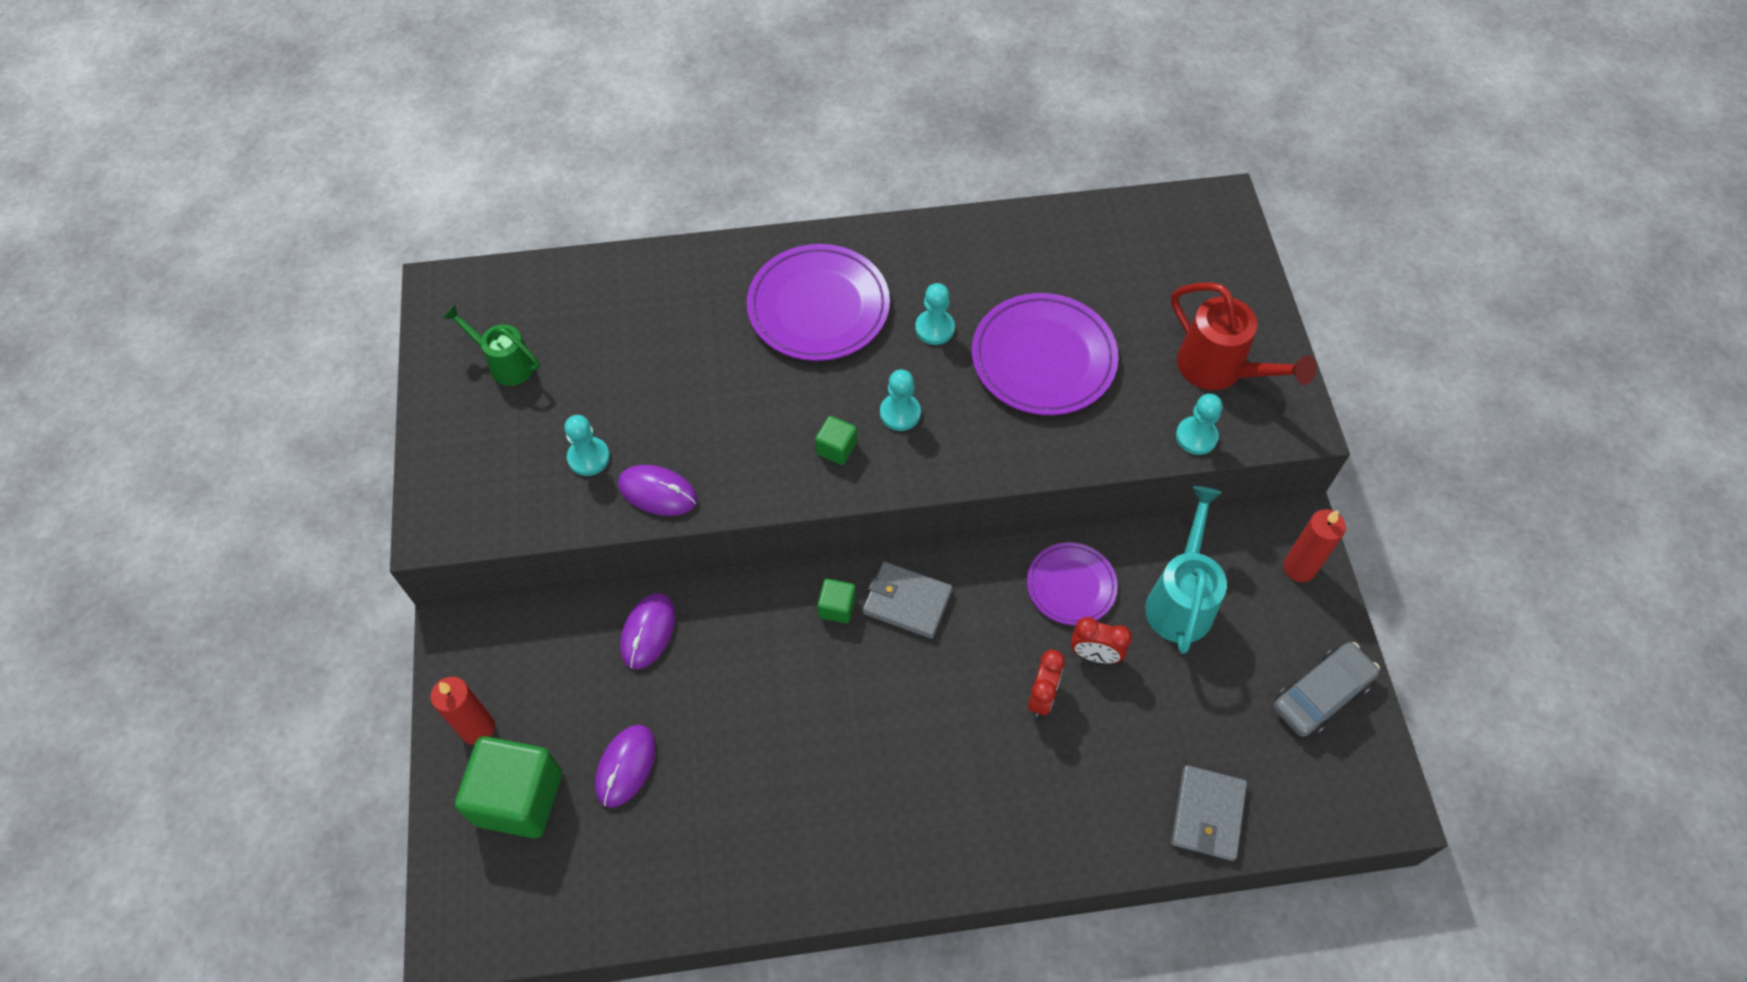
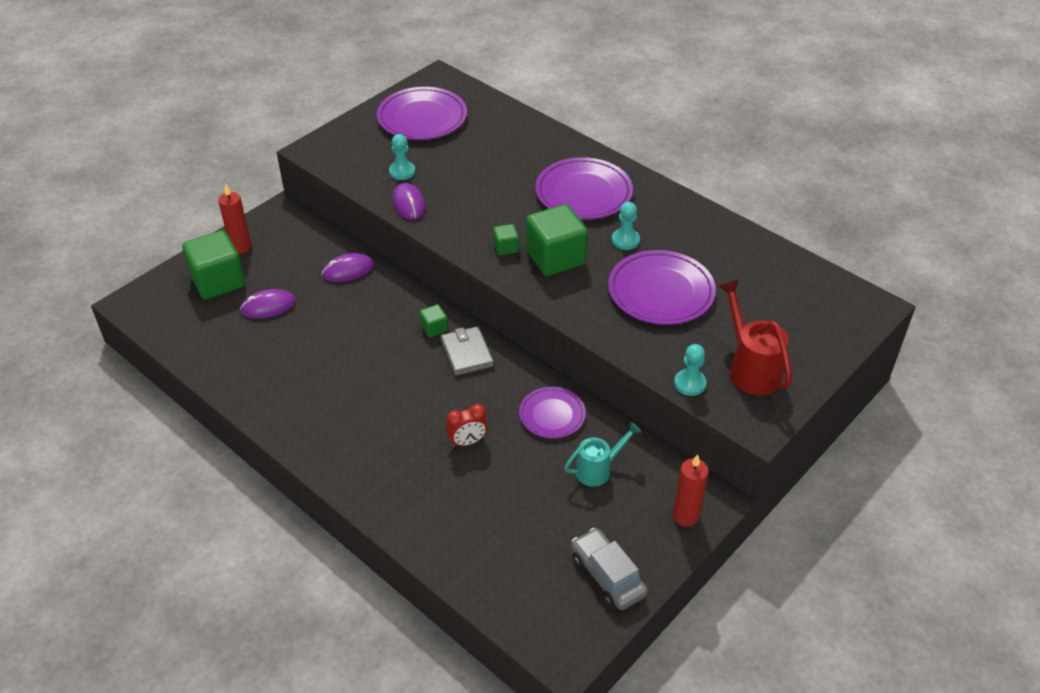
camera: 50 degrees right, 15 degrees down
(505, 364) = (422, 118): green watering can -> purple plate
(900, 413) = (555, 258): turquoise pawn -> green cube
(1094, 654) = (519, 450): red clock -> none
(1180, 599) = (598, 470): turquoise watering can -> turquoise watering can, size x0.66
(1207, 814) = (468, 561): grey wallet -> none
(1219, 370) = (750, 369): red watering can -> red watering can turned 150 degrees clockwise
(1321, 694) = (607, 576): grey car -> grey car turned 135 degrees counterclockwise

